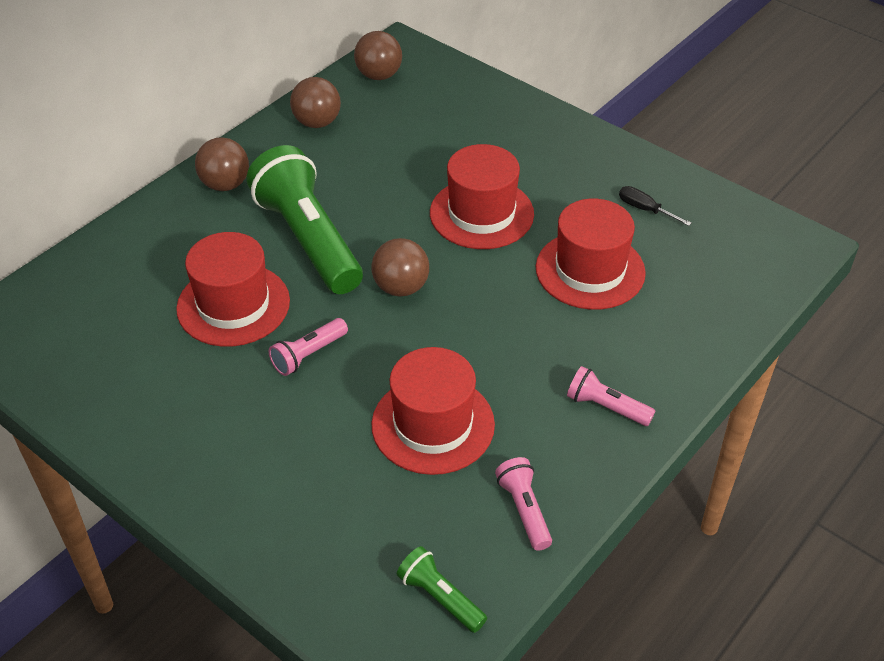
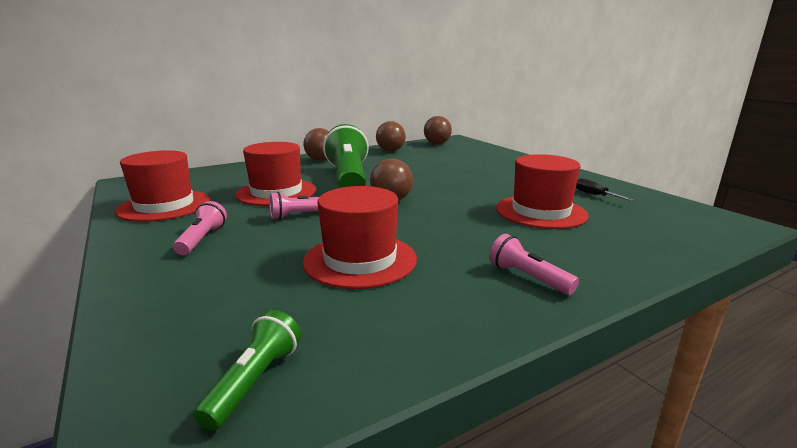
camera: 20 degrees right, 25 degrees down
(440, 597) = (254, 381): green flashlight -> green flashlight turned 45 degrees clockwise
(481, 213) = (469, 183): red hat -> red hat (164, 206)
(524, 510) = (404, 329): pink flashlight -> pink flashlight (202, 239)

